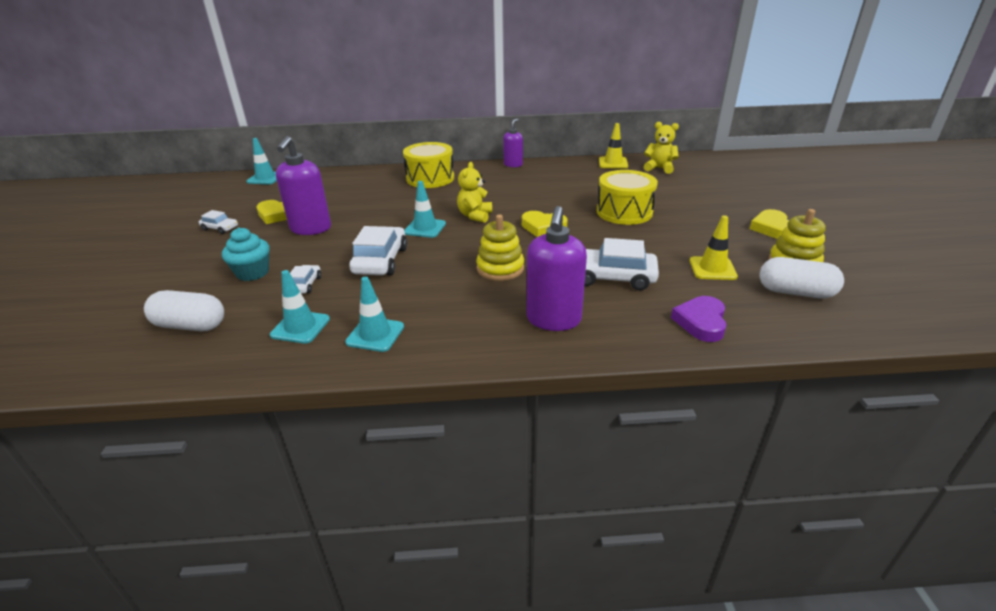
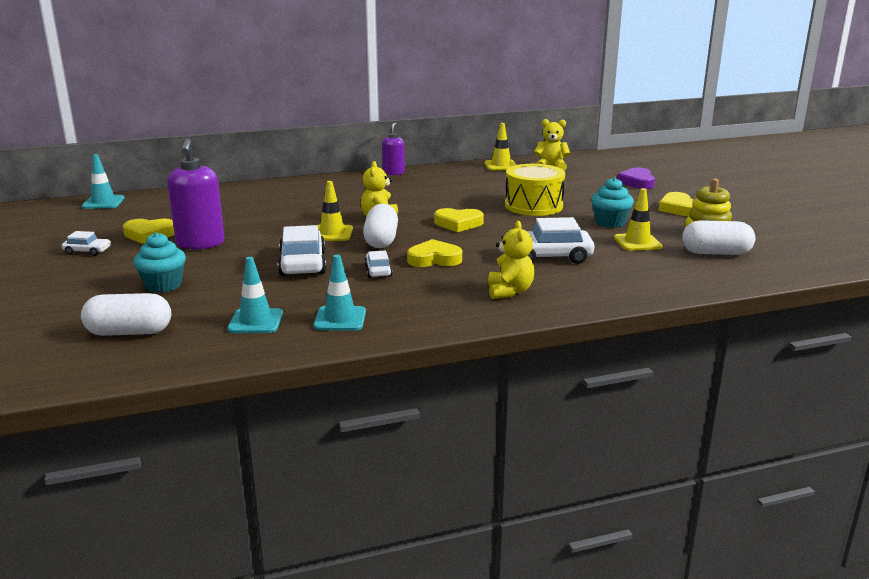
camera: 15 degrees left, 10 degrees down
(305, 285) = (233, 289): white car -> white car (378, 271)
(425, 228) = (332, 233): turquoise traffic cone -> yellow traffic cone
(430, 178) = (307, 190): yellow drum -> none
(463, 240) = (381, 240): none -> white capsule
(500, 268) = (434, 259): yellow stacking toy -> yellow heart
(553, 320) = (509, 291): purple soap dispenser -> yellow teddy bear
(692, 240) = (610, 223): none -> turquoise cupcake
(701, 322) = (644, 280): purple heart -> purple heart (637, 182)

